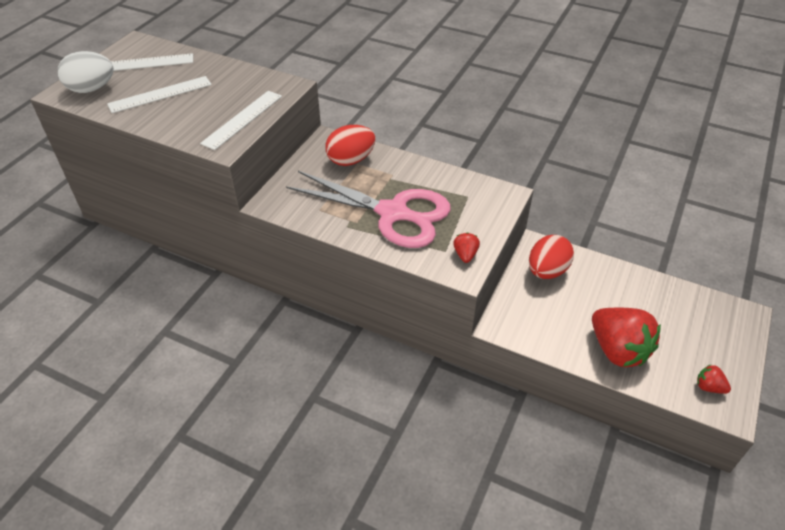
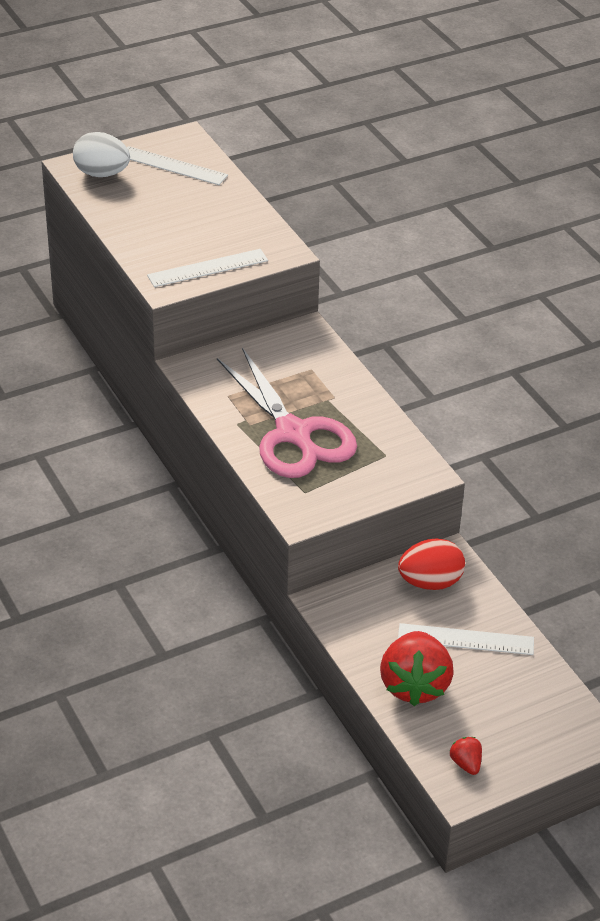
camera: 35 degrees right, 5 degrees down
(160, 94) = (157, 207): white ruler -> white ruler (465, 639)
(351, 160) = (308, 362): red egg -> none
(465, 255) = (319, 505): red strawberry -> none

